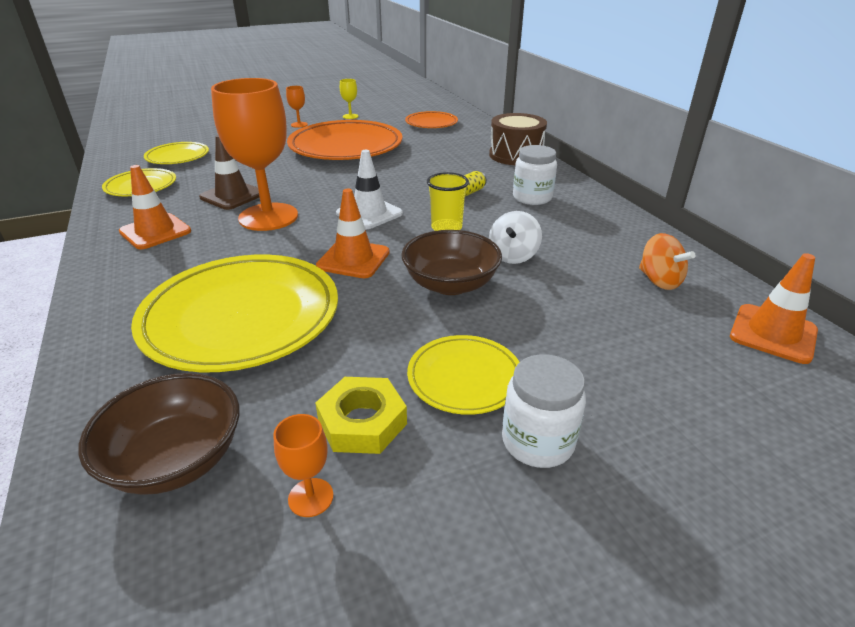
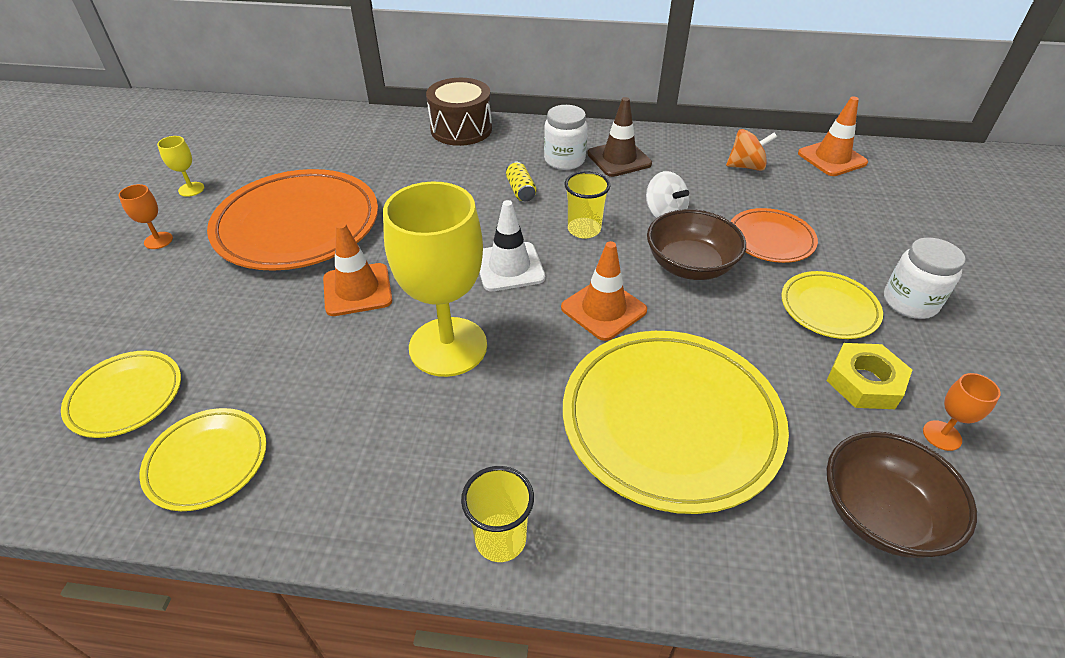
camera: 60 degrees left, 10 degrees up
(105, 278) = (500, 539): none -> yellow cup
(155, 231) = (397, 466): orange traffic cone -> orange traffic cone (357, 290)
(232, 196) = (350, 365): brown traffic cone -> brown traffic cone (619, 159)
(268, 217) = (448, 346): orange goblet -> yellow goblet
(431, 123) = (305, 142): orange plate -> orange plate (770, 239)

